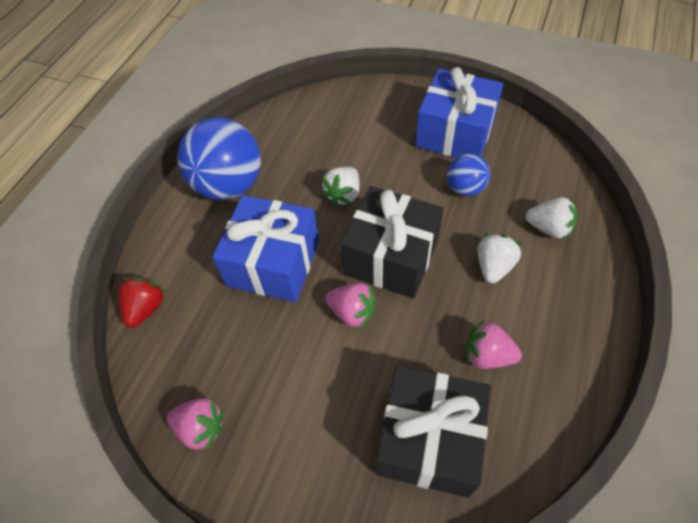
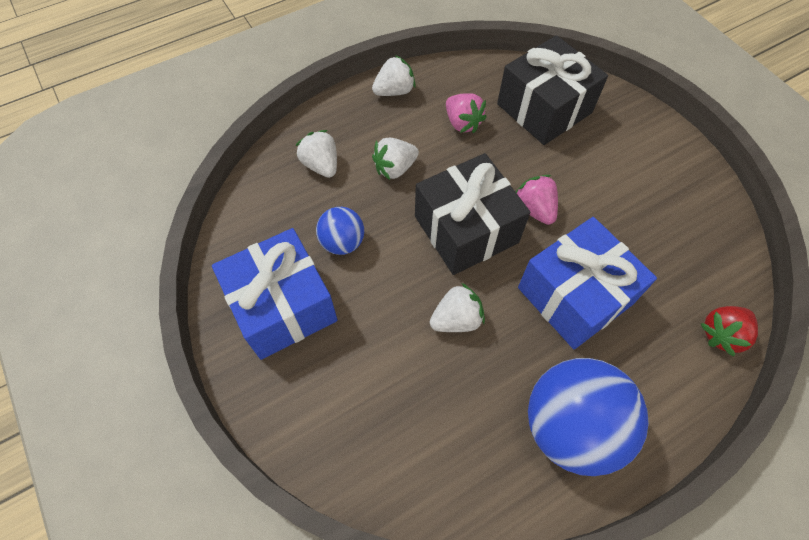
camera: 145 degrees left, 5 degrees up
(201, 428) = (703, 207): pink strawberry -> none
(583, 343) = (394, 91): none -> white strawberry

